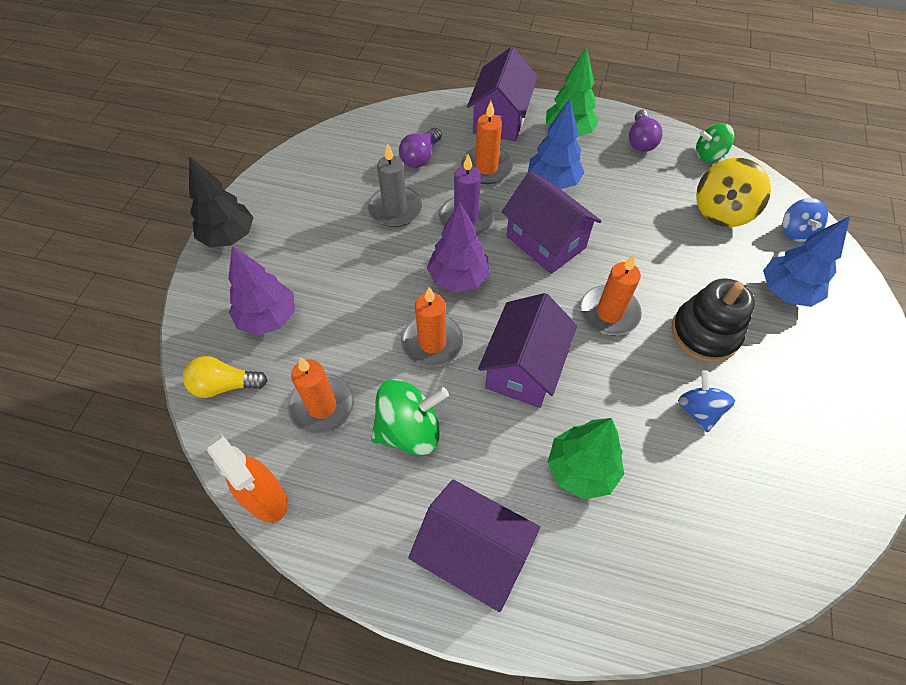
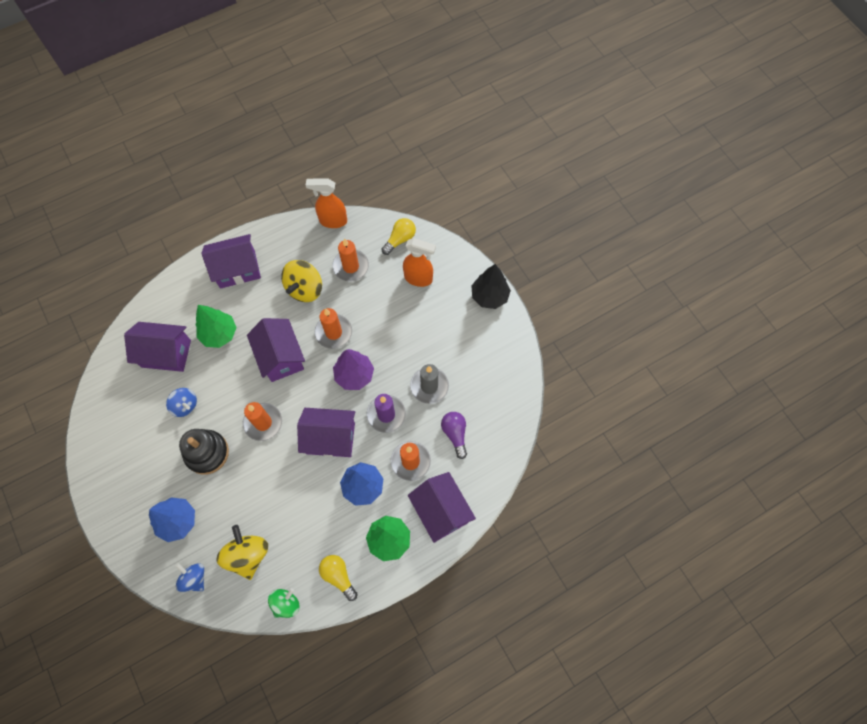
camera: 135 degrees right, 10 degrees up
(268, 318) = (418, 278): purple tree -> orange spray bottle
(409, 430) = (305, 289): green spinning top -> yellow spinning top
(640, 141) = (338, 576): purple light bulb -> yellow light bulb
(682, 508) = (166, 353): none -> purple house

